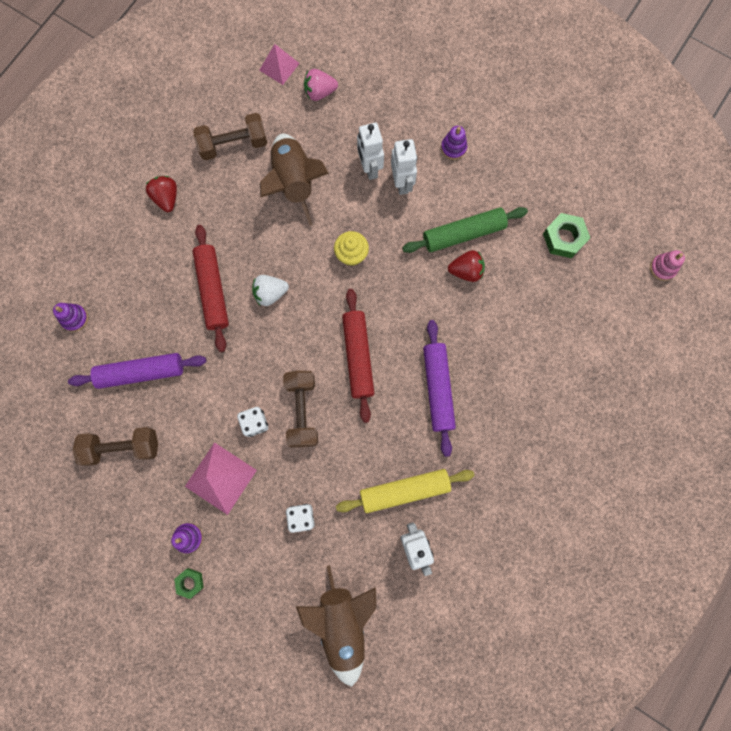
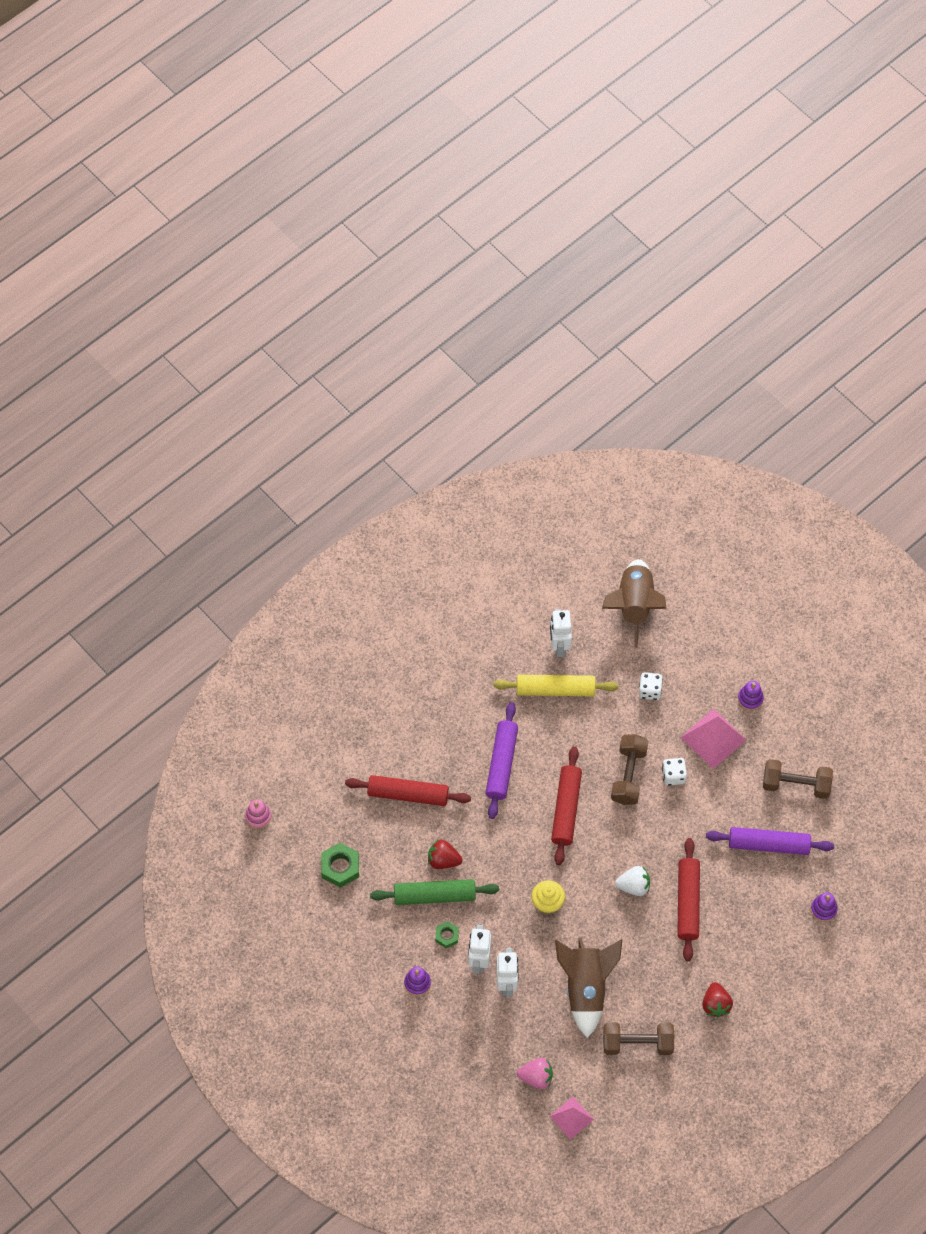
camera: 165 degrees left, 15 degrees down
(190, 582) = (755, 665): green nut -> green nut (447, 936)
(523, 330) = (408, 794): none -> red rolling pin

